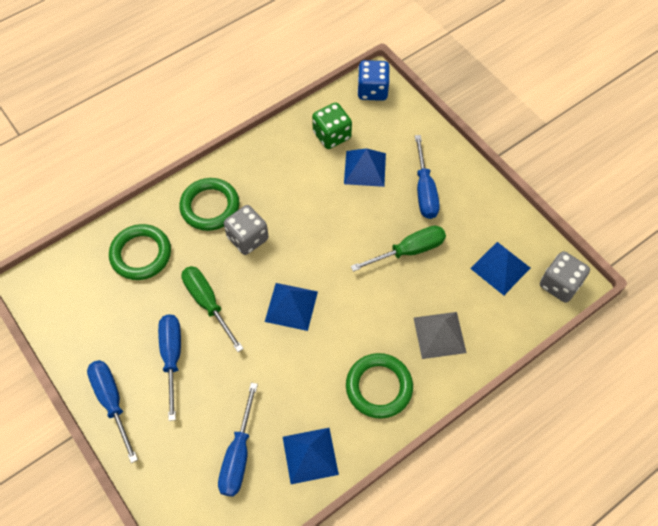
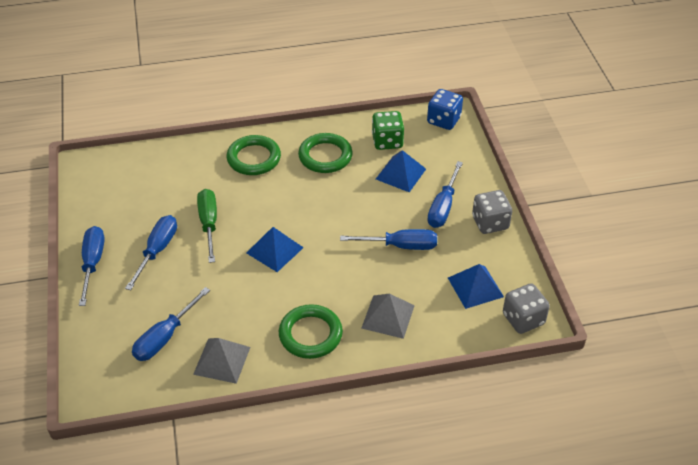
camera: 25 degrees right, 15 degrees down
(141, 254) = (179, 172): green ring -> green ring (325, 156)
(247, 238) = (270, 190): grey dice -> grey dice (490, 223)
(310, 455) = (222, 360): blue pyramid -> grey pyramid
(409, 251) = (401, 246): green screwdriver -> blue screwdriver

